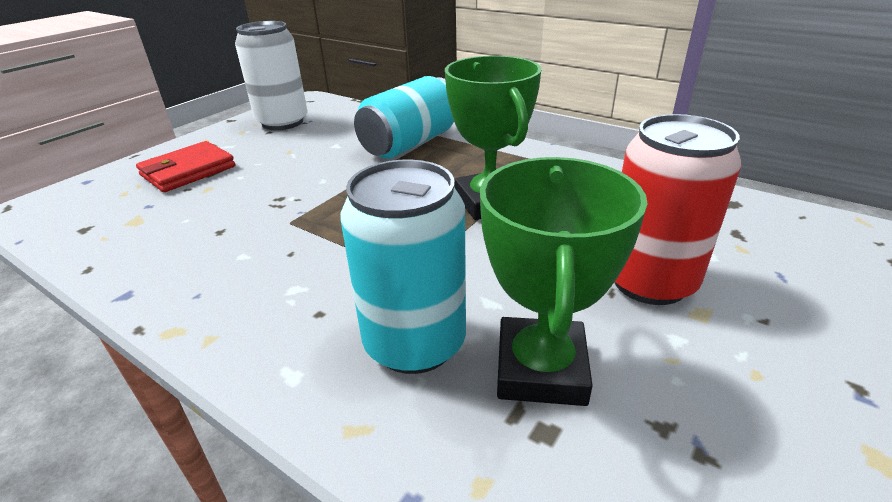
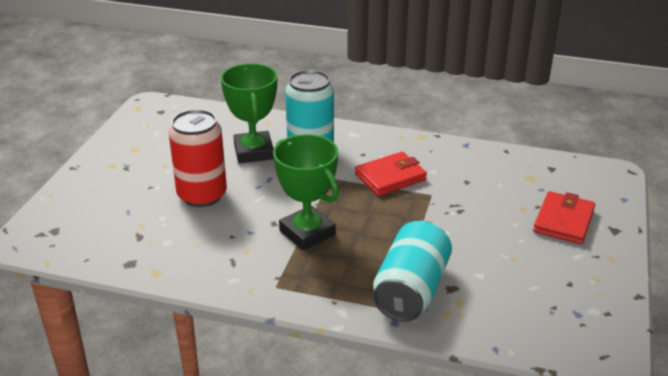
camera: 160 degrees right, 0 degrees up
(282, 122) = (575, 301): white can -> none
(317, 256) = (390, 177): none -> red wallet

